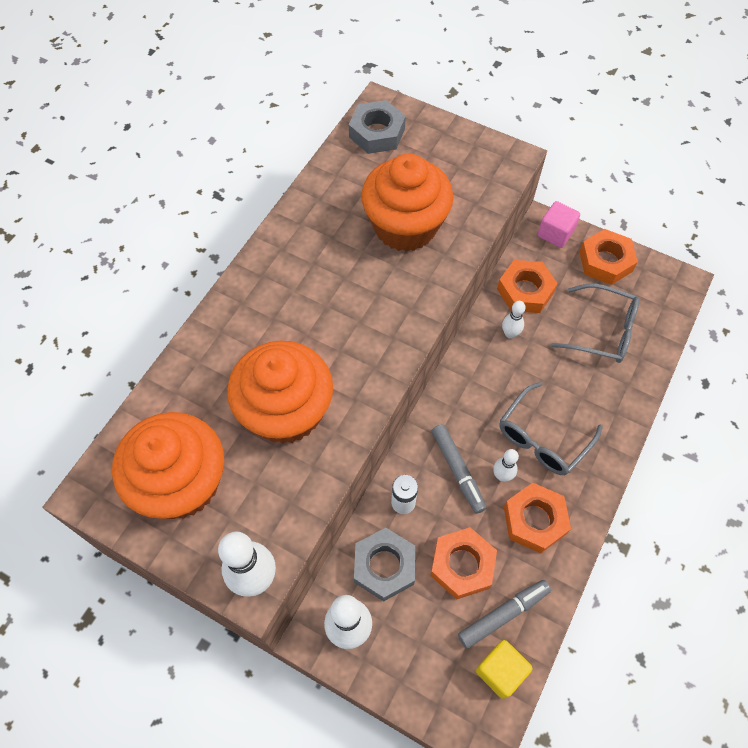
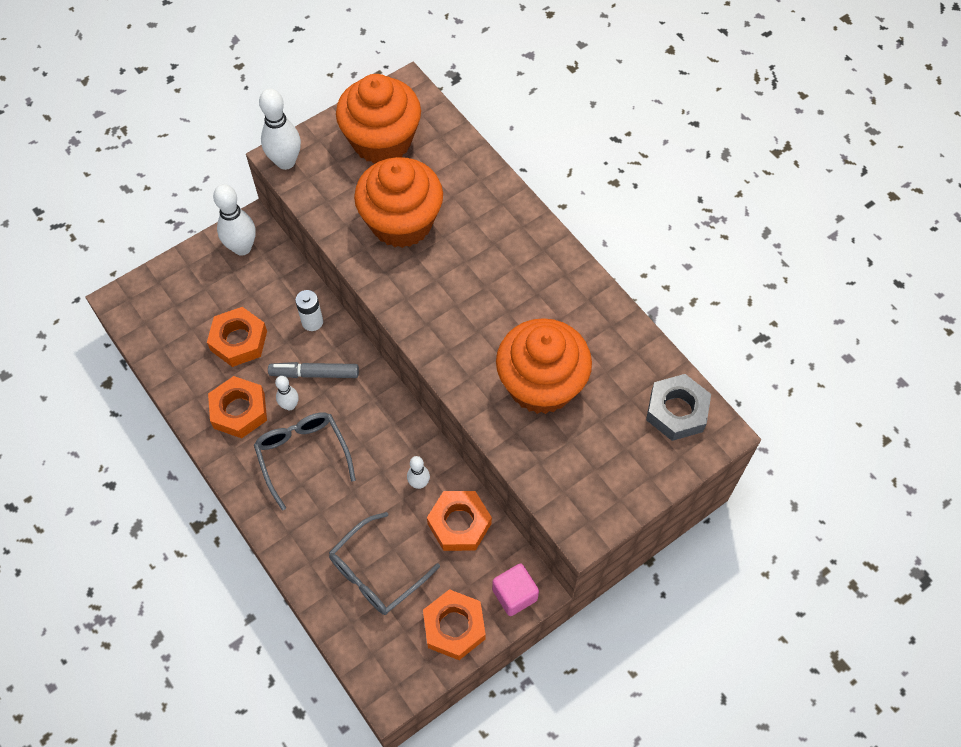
camera: 115 degrees right, 0 degrees up
(384, 566) = (271, 288): grey nut -> none
(500, 671) = (151, 330): yellow cube -> none
(503, 614) = (186, 351): grey marker -> none

